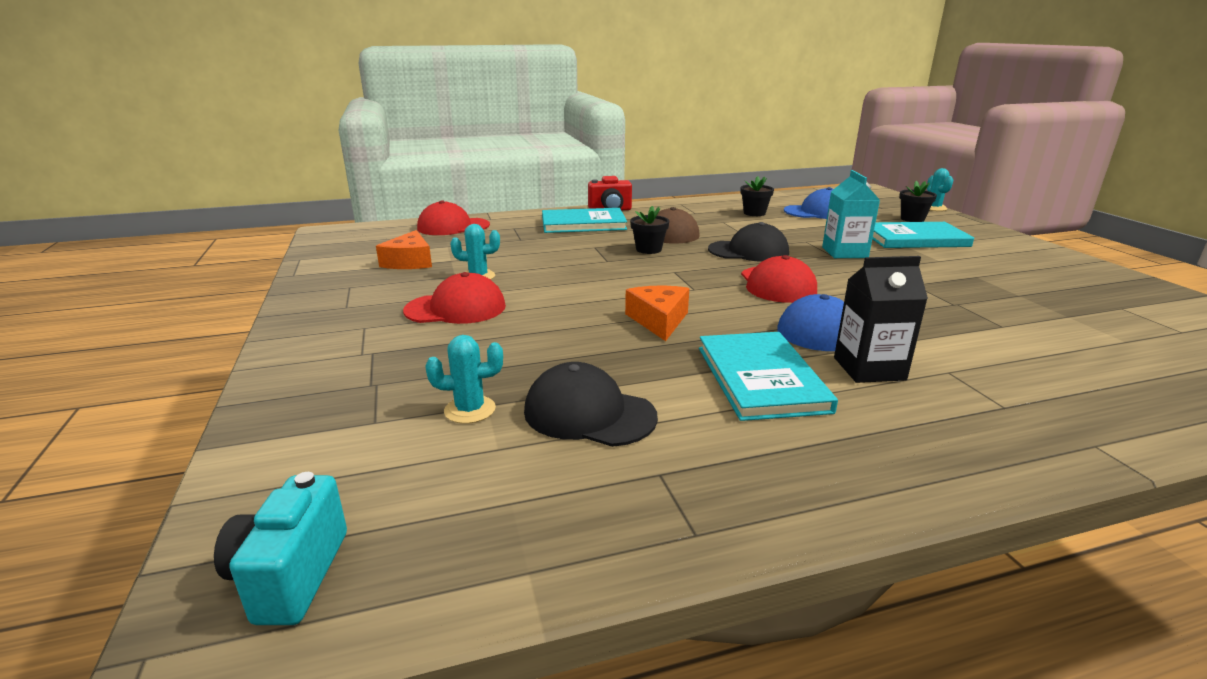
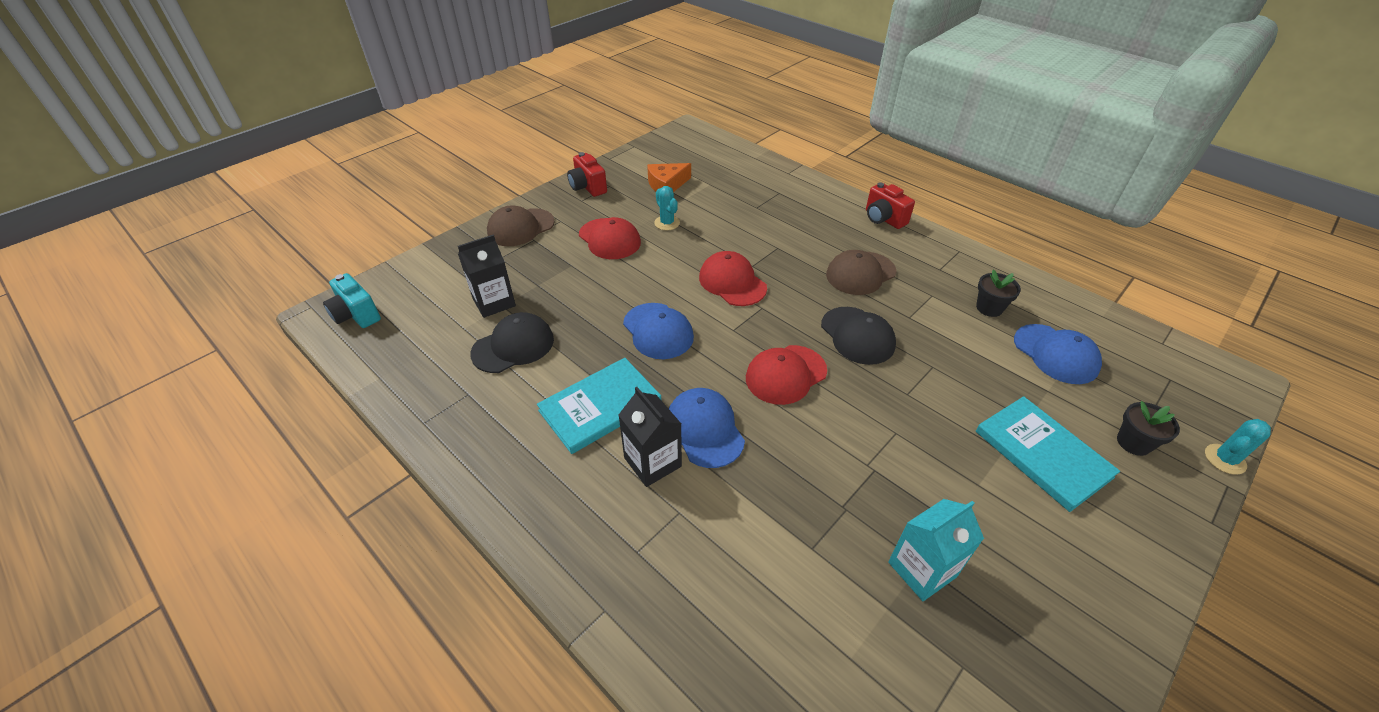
camera: 60 degrees right, 20 degrees up
(291, 576) = (356, 315): turquoise camera -> turquoise camera turned 105 degrees counterclockwise
(326, 297) = (588, 187): none -> red camera
(327, 355) = (520, 227): none -> brown cap
(453, 227) = (751, 167): red cap -> red cap (732, 282)
(470, 410) = (494, 302): turquoise cactus -> black carton
(583, 224) = (827, 220): turquoise book -> none
(589, 413) = (513, 346): black cap -> black cap turned 60 degrees clockwise
(648, 249) = (800, 277): black flower pot -> none
(659, 320) = (658, 331): orange cheese -> blue cap
(844, 252) = (924, 402): turquoise carton -> turquoise carton (922, 569)

